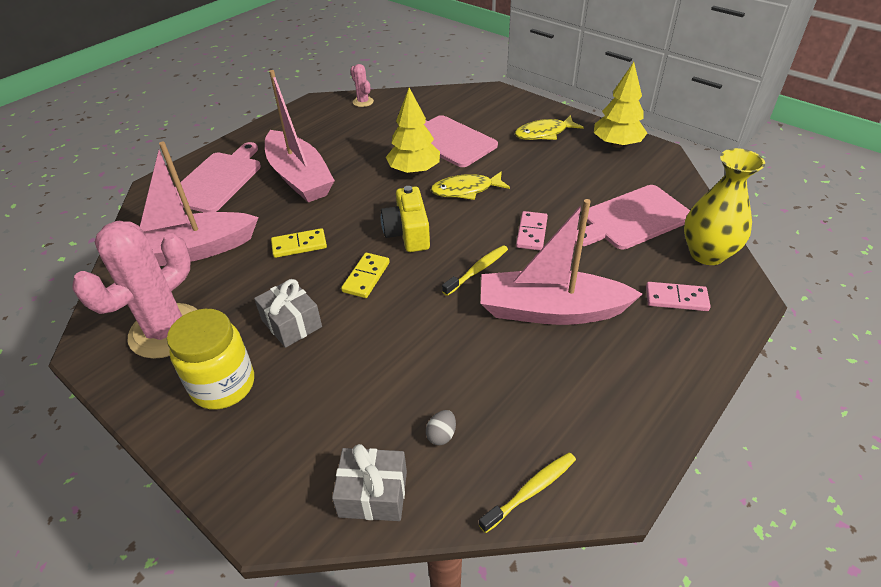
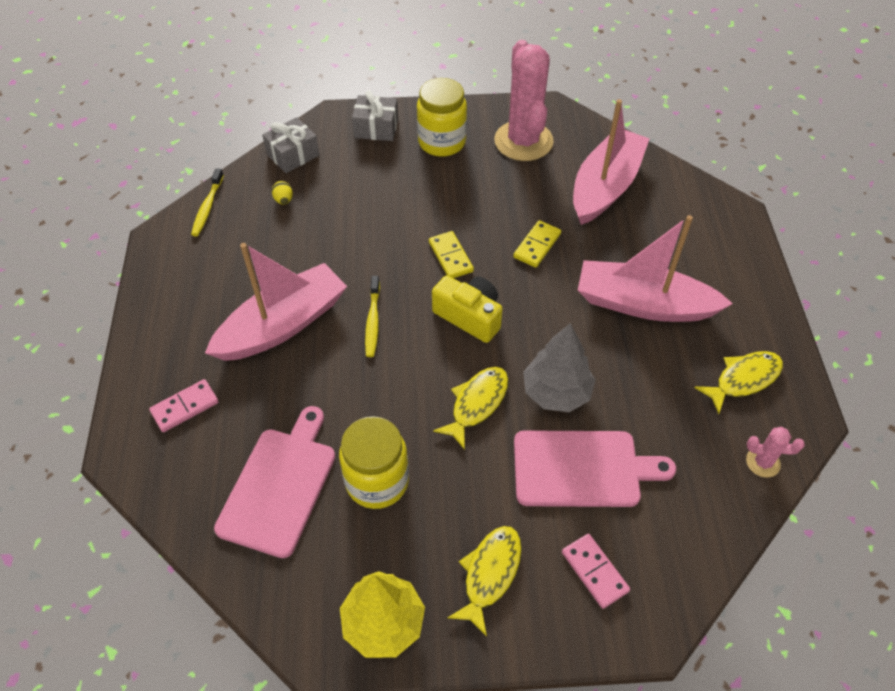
camera: 135 degrees right, 10 degrees up
(217, 180) = (702, 251): pink cutting board -> none
(291, 323) = (455, 194): grey gift -> grey gift (376, 128)
(315, 125) = (743, 379): none -> yellow fish
(414, 170) = (556, 392): yellow tree -> grey tree
(441, 435) = (284, 200): grey egg -> yellow egg
(532, 233) = (363, 394): pink domino -> pink domino (594, 572)
(567, 190) = (377, 481): none -> yellow jar
(707, 254) = (179, 486): yellow vase -> none

